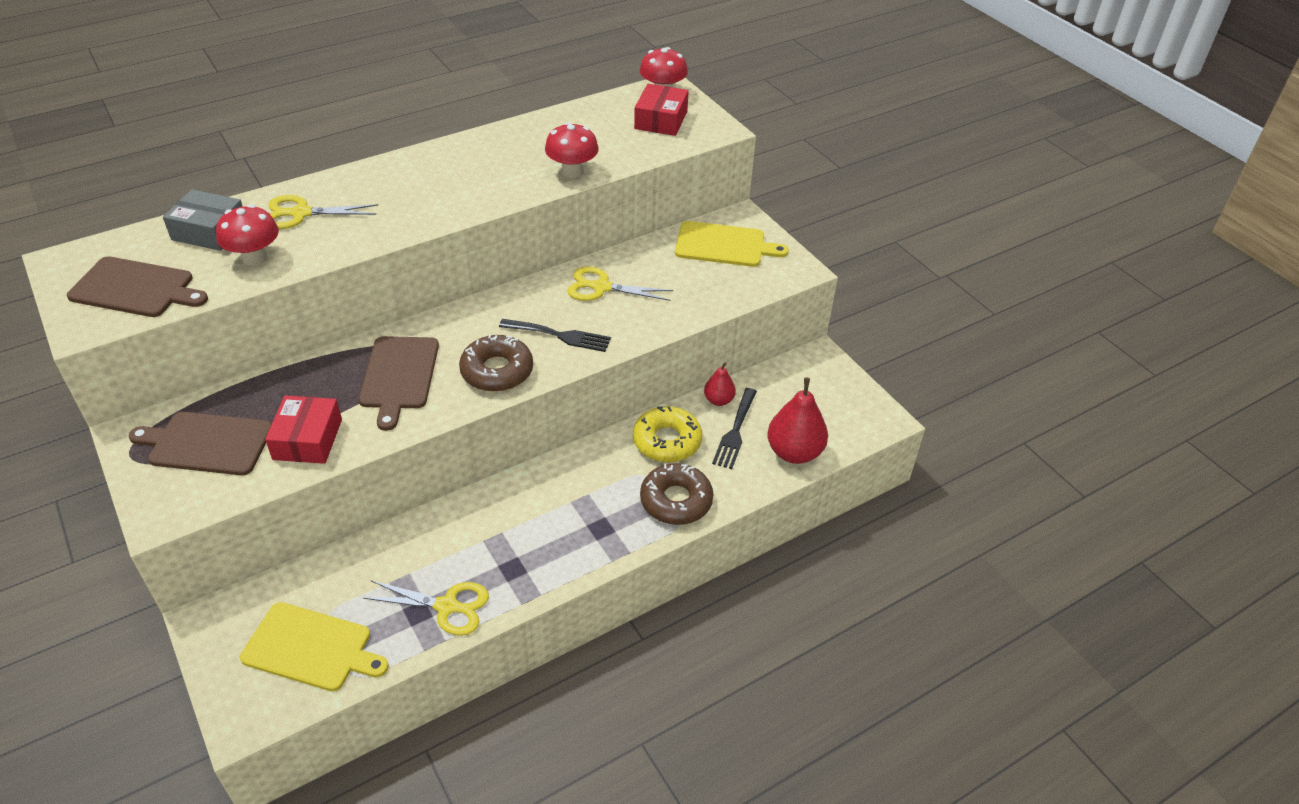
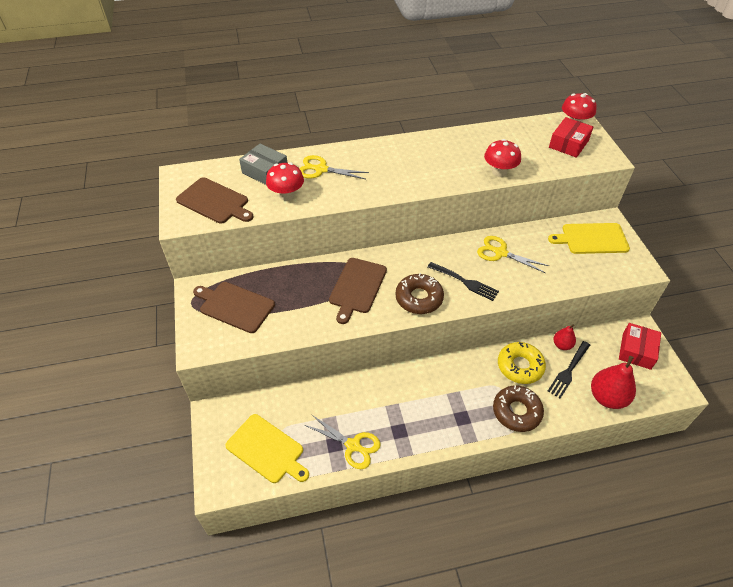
camera: 20 degrees right, 5 degrees up
(308, 439) = (293, 318): red box -> red box (636, 351)
(724, 245) = (592, 239): yellow cutting board -> yellow cutting board turned 150 degrees clockwise

